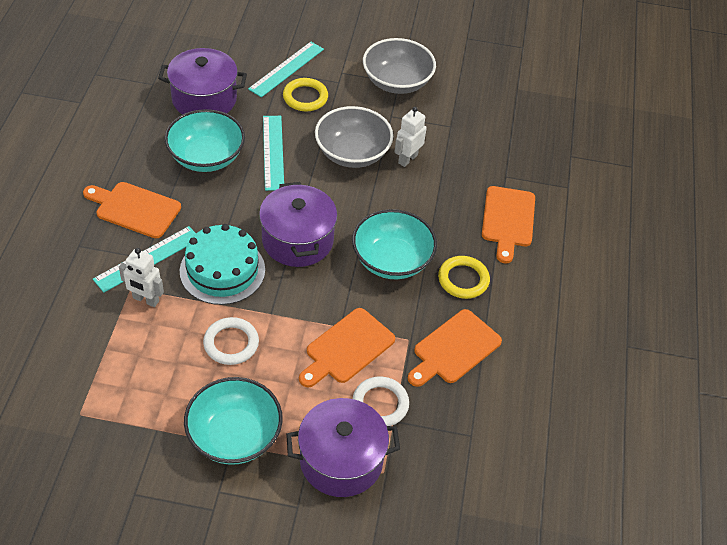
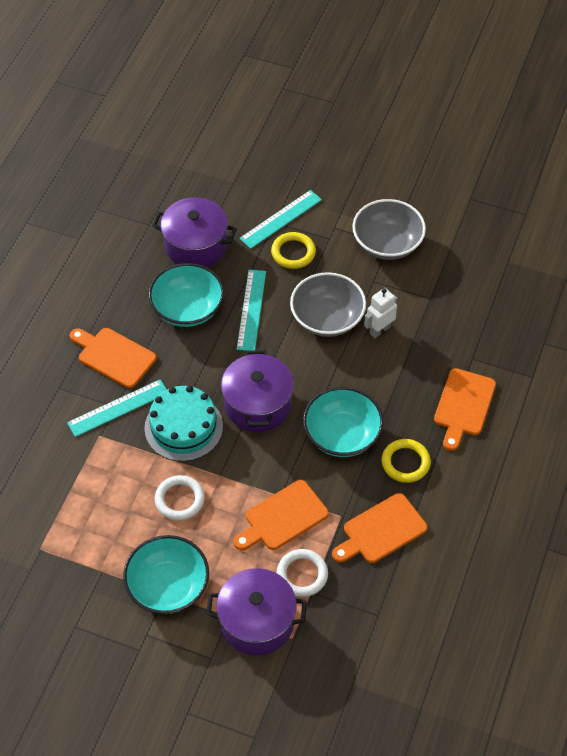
camera: 15 degrees right, 5 degrees up
(145, 300) = (111, 448): white robot -> none

